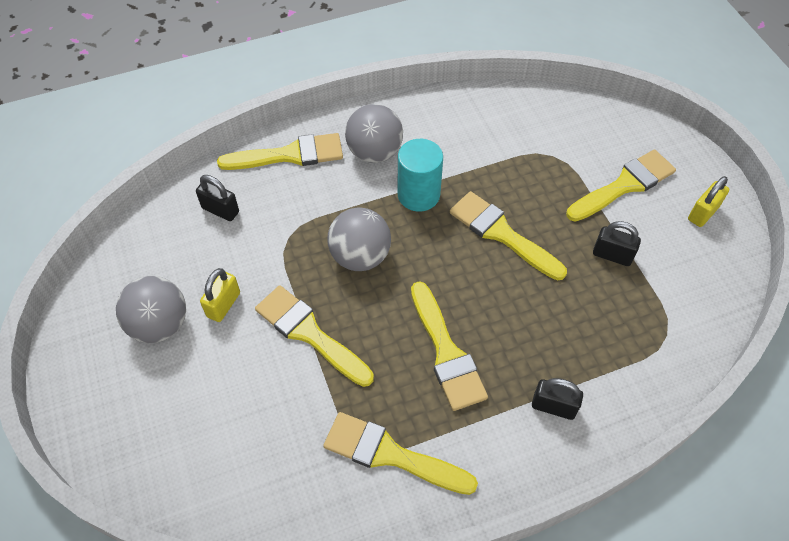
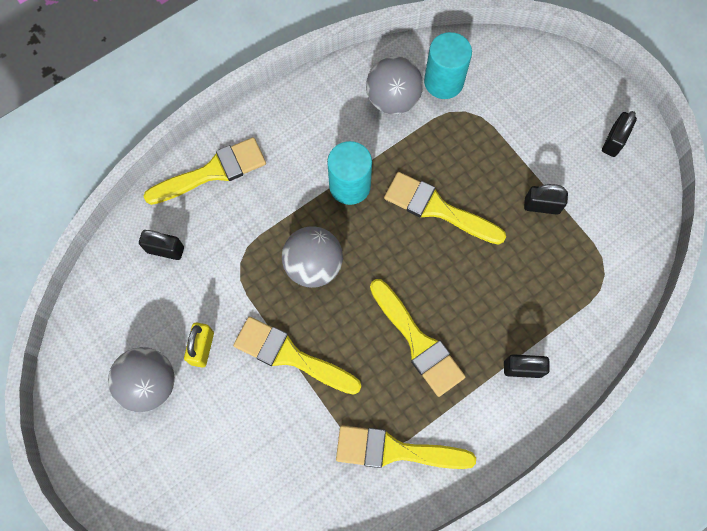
camera: 15 degrees left, 15 degrees up
(374, 152) = (294, 148): grey ball -> grey ball (393, 99)
(538, 127) = (443, 82): none -> turquoise cylinder
(624, 185) = (538, 128): yellow brush -> none
(703, 213) = (614, 141): yellow padlock -> black padlock

